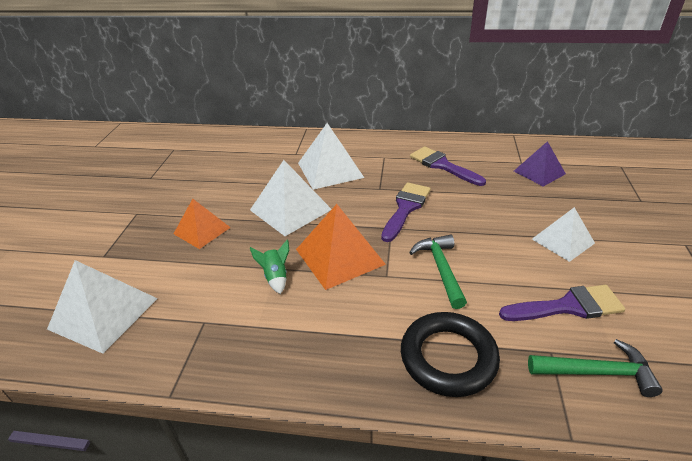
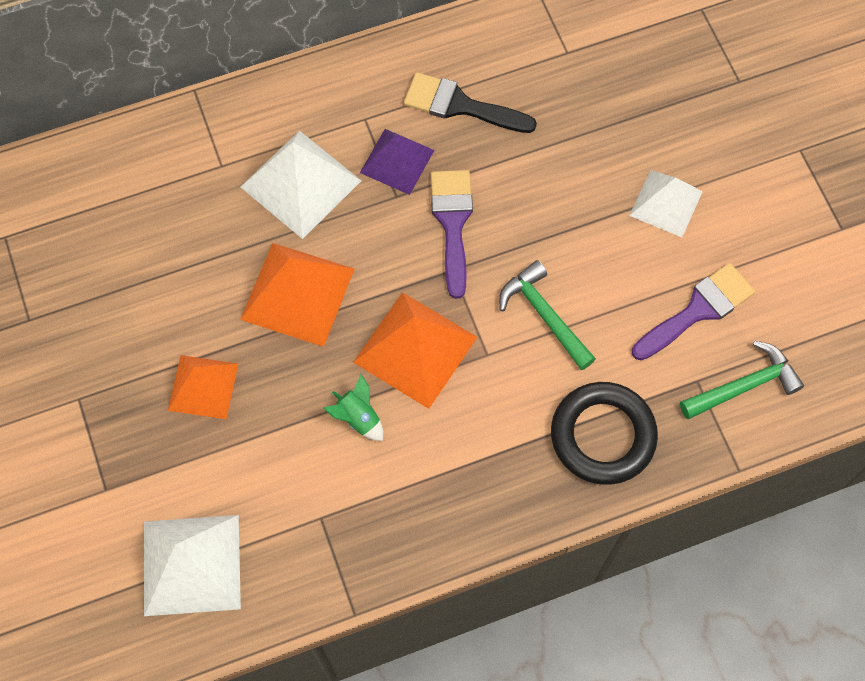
camera: 30 degrees left, 30 degrees up
(290, 209) = (298, 294): white pyramid -> orange pyramid
(442, 165) = (460, 105): purple brush -> black brush
(539, 172) = (598, 68): purple pyramid -> purple pyramid (397, 161)

